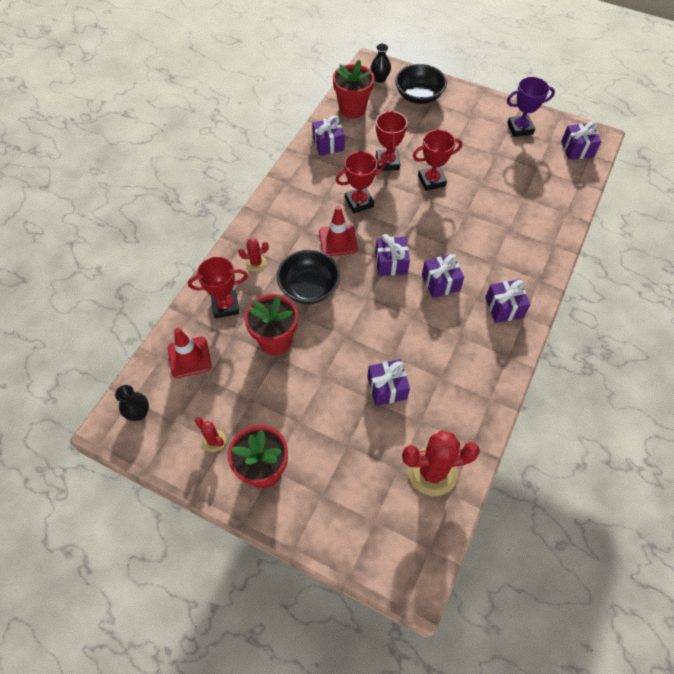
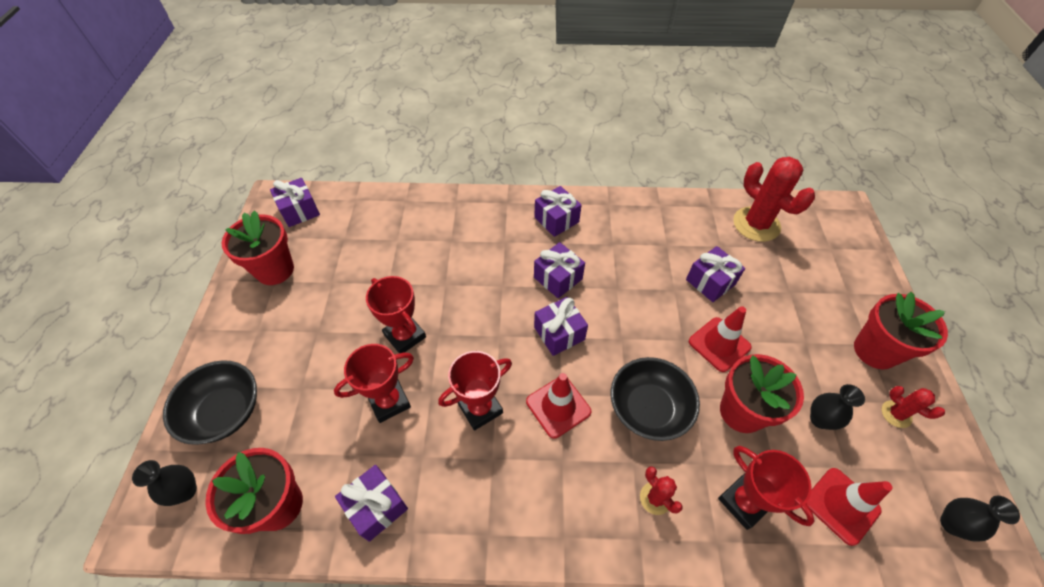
camera: 115 degrees left, 5 degrees down
(214, 441) = (896, 414): red cactus -> red cactus turned 60 degrees counterclockwise
(241, 385) = (820, 419): none -> black vase
(330, 358) = (719, 344): none -> red traffic cone
(359, 202) = (480, 408): red trophy -> red trophy turned 75 degrees counterclockwise
(520, 128) = (275, 270): purple trophy -> red flower pot

